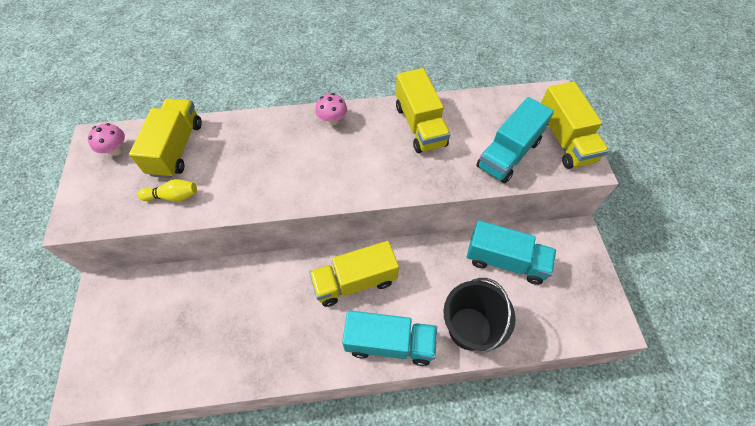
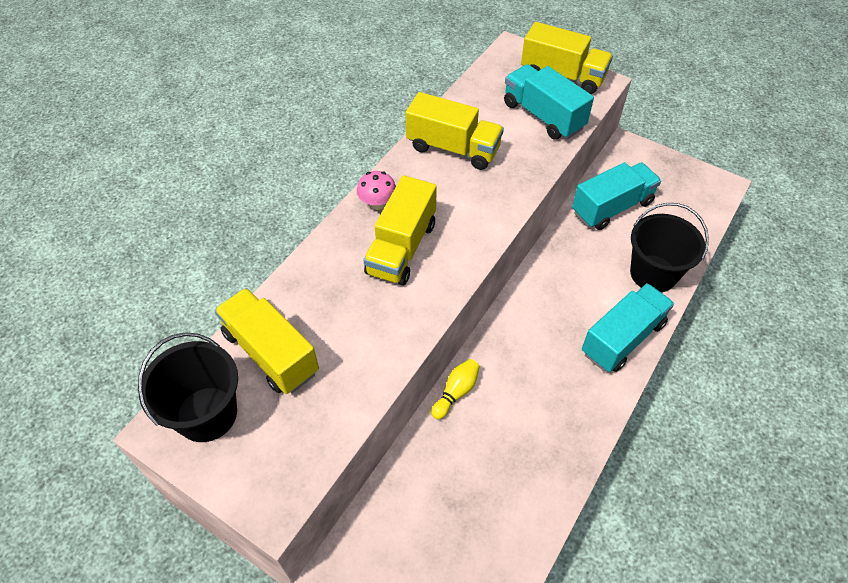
camera: 50 degrees left, 5 degrees down
(115, 150) = (207, 414): pink mushroom -> black bucket
(173, 196) = (338, 389): yellow bowling pin -> yellow bowling pin (456, 392)
(355, 281) = (539, 325): yellow truck -> yellow truck (401, 248)
(508, 154) = (543, 116): turquoise truck -> turquoise truck turned 150 degrees clockwise

